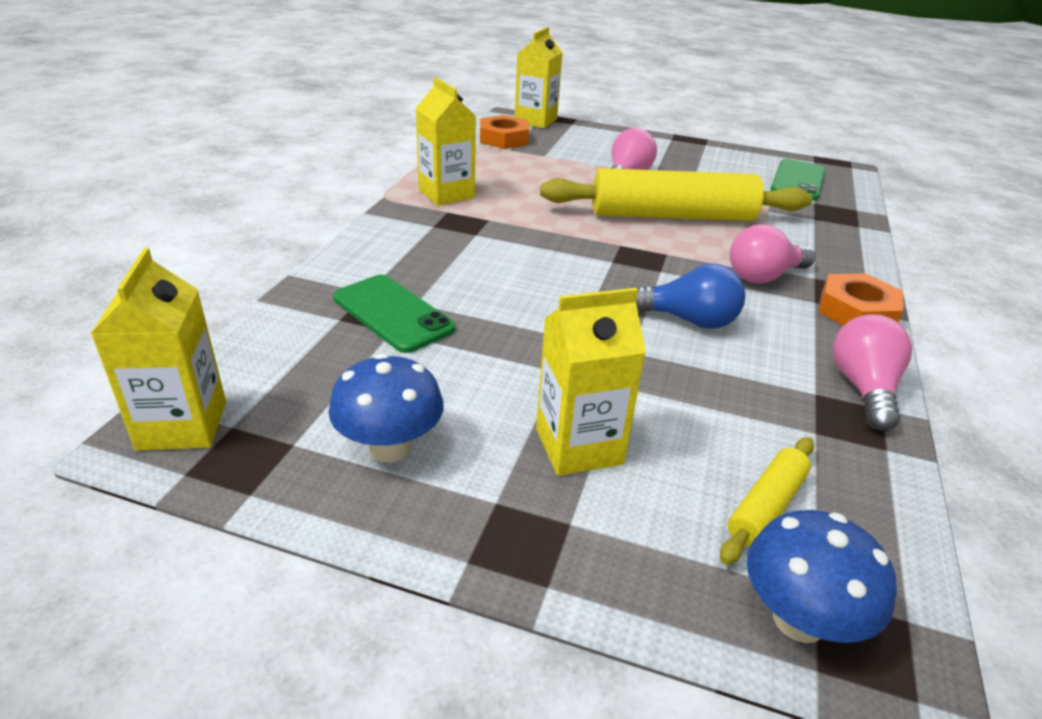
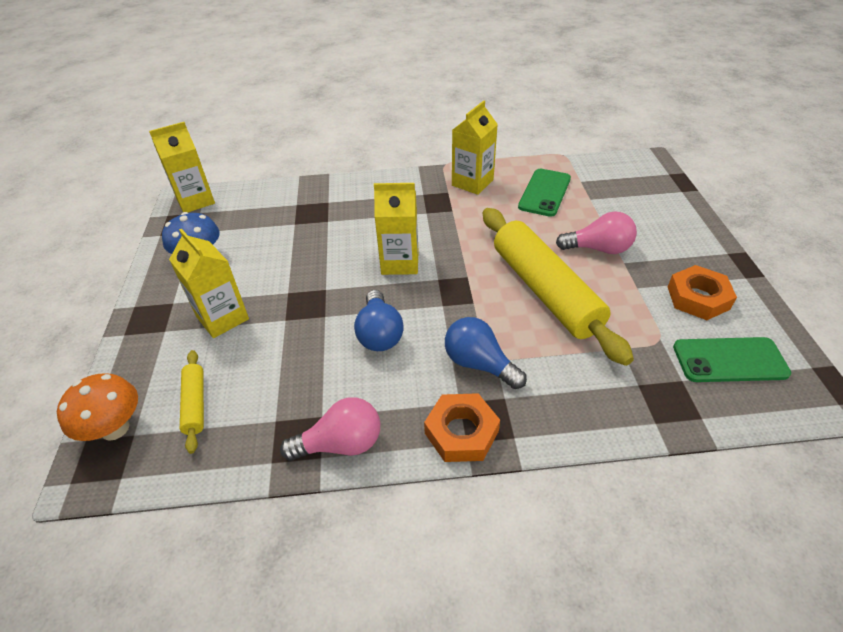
camera: 70 degrees right, 10 degrees up
(393, 313) = (311, 218): green phone -> green phone (545, 193)
(503, 139) = (598, 172): orange nut -> orange nut (698, 298)
(535, 121) = (659, 173): yellow carton -> yellow carton (400, 262)
(764, 276) = (479, 364): pink light bulb -> blue light bulb
(766, 506) = (195, 404): yellow rolling pin -> yellow rolling pin turned 60 degrees clockwise
(798, 619) = (115, 428): blue mushroom -> orange mushroom

